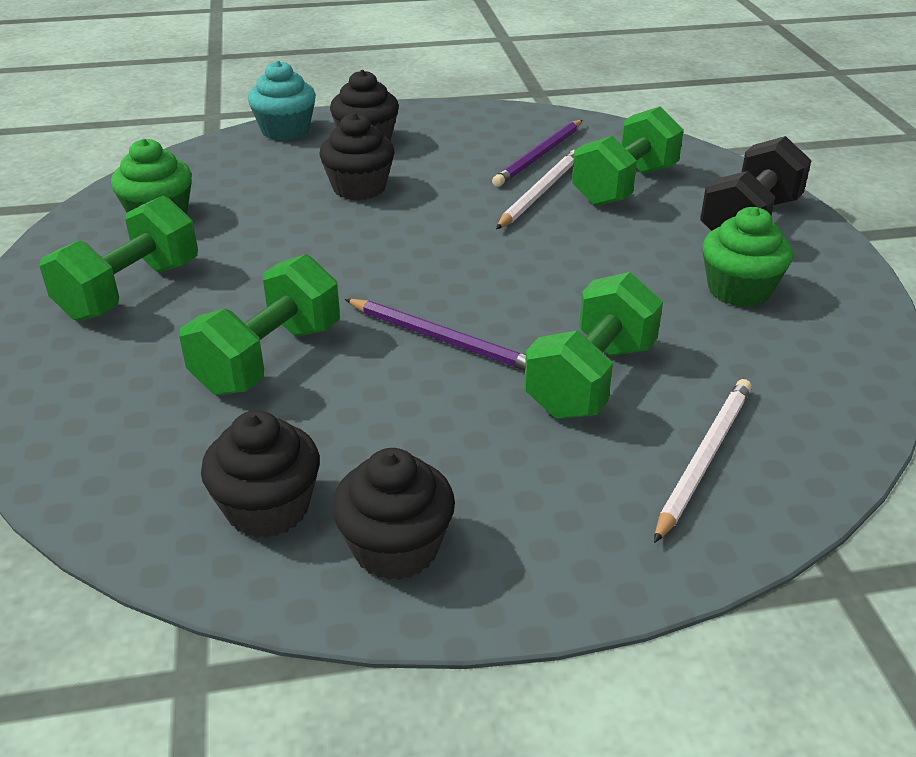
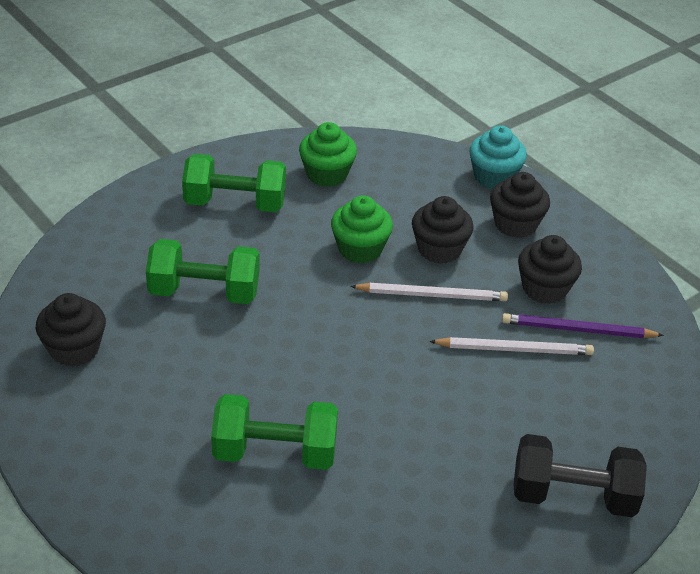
camera: 60 degrees right, 5 degrees up
(396, 548) = (69, 412): black cupcake -> black cupcake (544, 288)
(443, 339) = (274, 363): purple pencil -> none
(624, 186) = (569, 398): green dumbbell -> none
(704, 458) = (221, 534): white pencil -> white pencil (432, 295)
(739, 290) = (451, 511): green cupcake -> green cupcake (360, 249)

